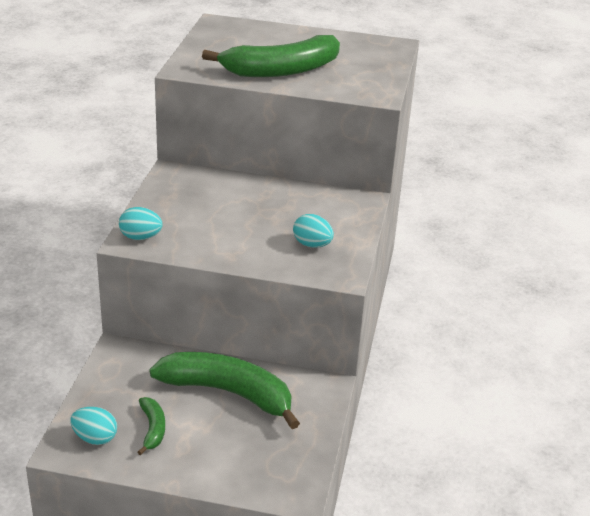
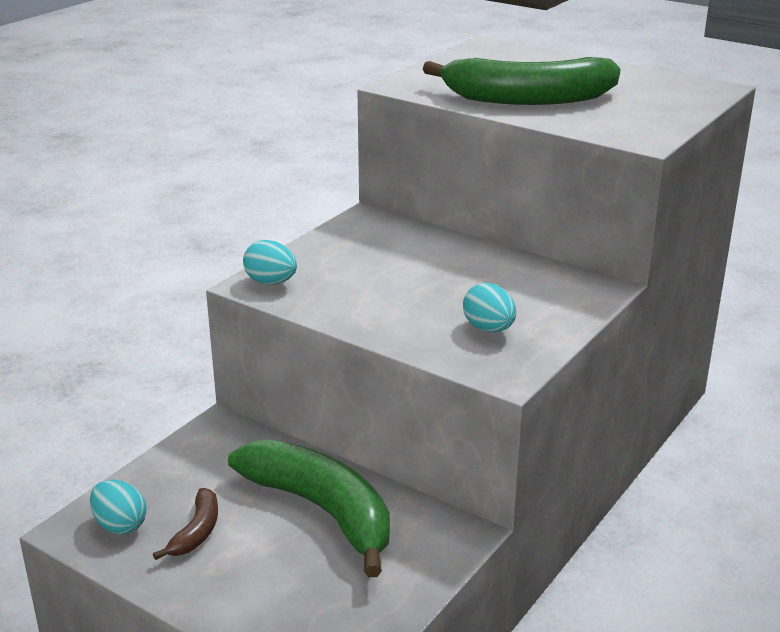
camera: 25 degrees right, 5 degrees down
(152, 429) = (196, 532): green banana -> brown banana

